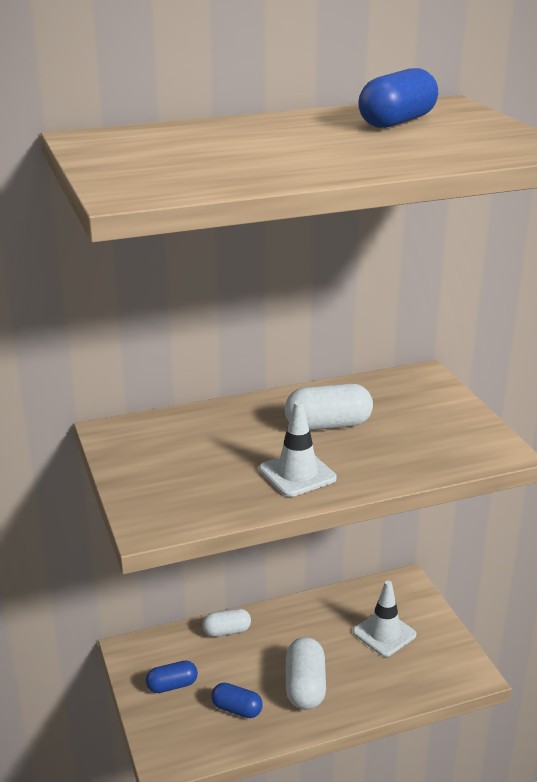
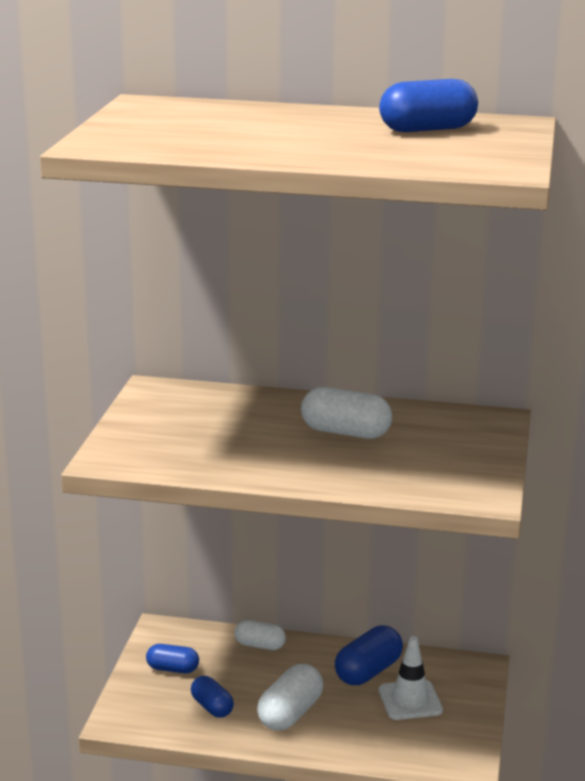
camera: 30 degrees right, 5 degrees down
(297, 474) = (269, 460): white traffic cone -> none
(331, 620) = (368, 671): none -> blue capsule

